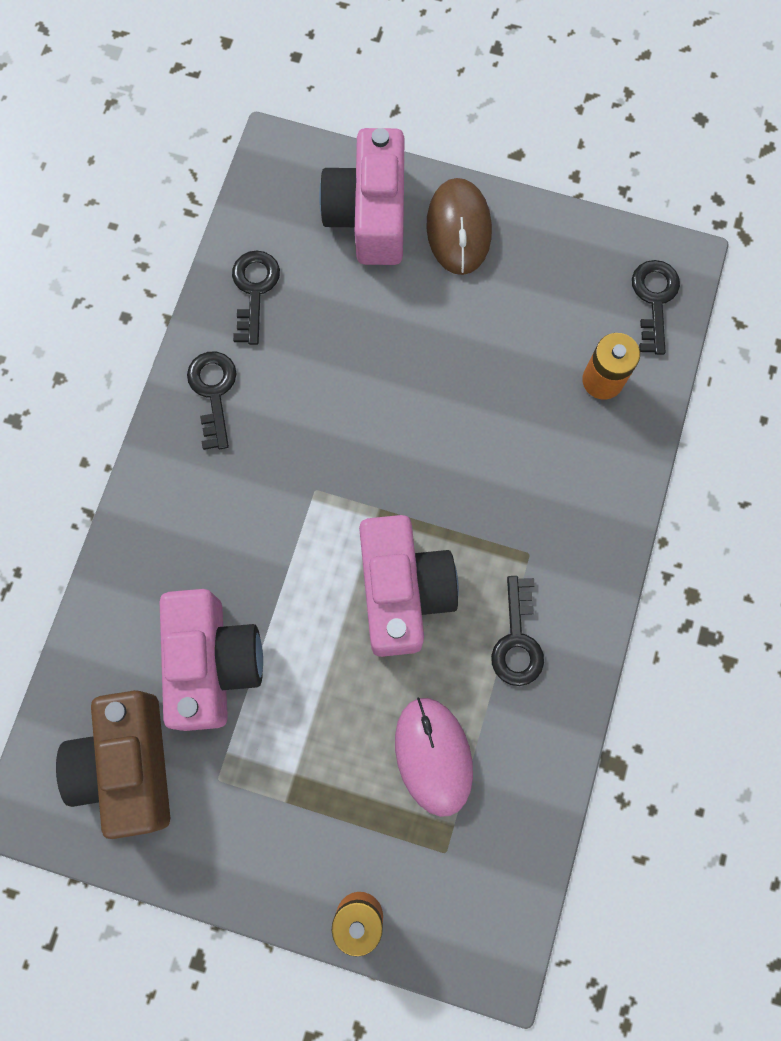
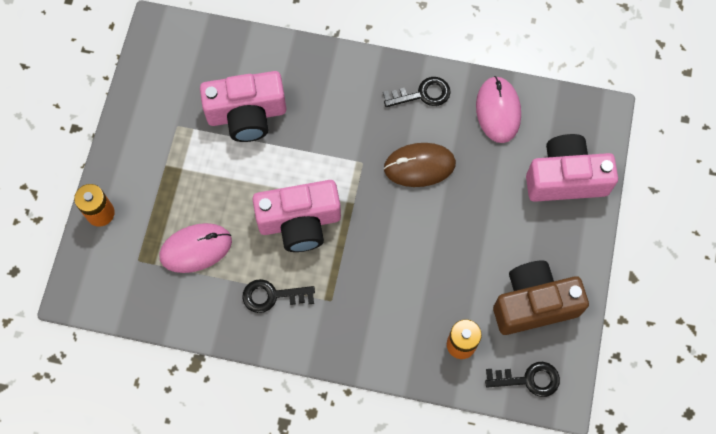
camera: 85 degrees right, 5 degrees down
(128, 765) = (184, 76): brown camera -> brown camera (534, 304)
(254, 290) = (498, 111): black key -> pink mouse
(458, 229) = (564, 239): brown mouse -> brown mouse (419, 166)

